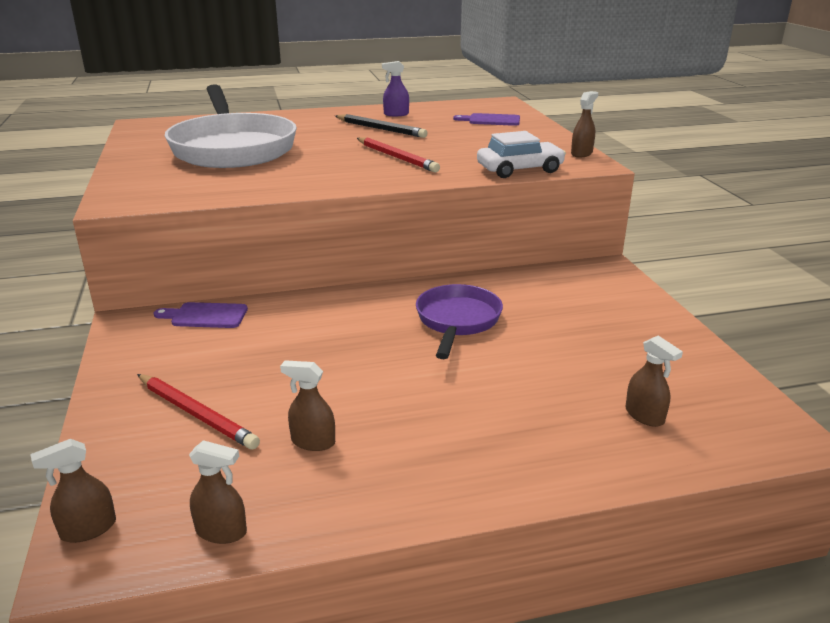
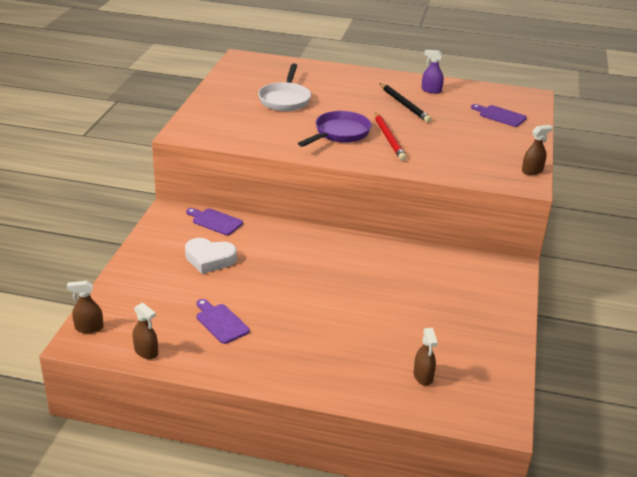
camera: 25 degrees right, 5 degrees up
(196, 414) = (172, 284): red pencil -> none
(232, 148) = (285, 99): white pan -> white pan, size x0.56
(232, 363) = (209, 259): none -> white heart
(313, 442) = (220, 322): brown spray bottle -> purple cutting board
(457, 321) = (365, 275): purple pan -> purple pan (339, 133)
(519, 169) = (466, 174): white car -> none

